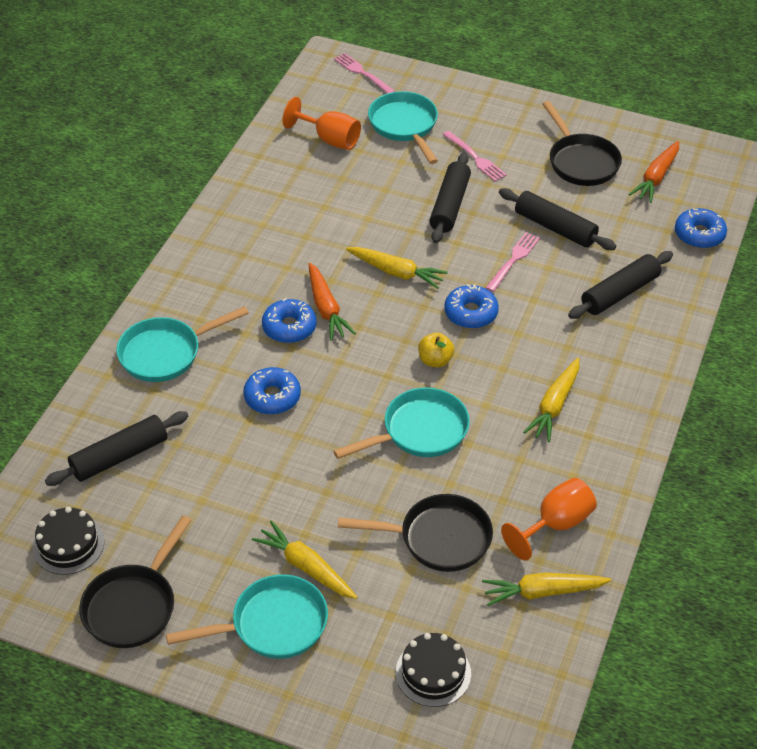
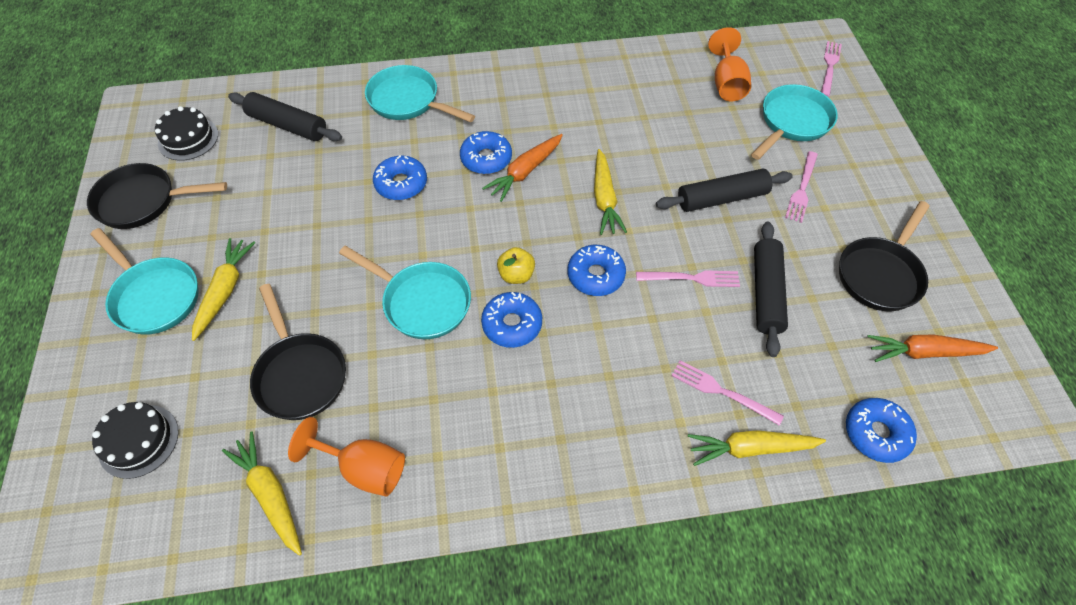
camera: 60 degrees right, 10 degrees up
(482, 383) = (512, 324): none -> blue donut
(554, 405) = (521, 399): yellow carrot -> yellow carrot (750, 448)
(620, 293) = (721, 391): black rolling pin -> pink fork

